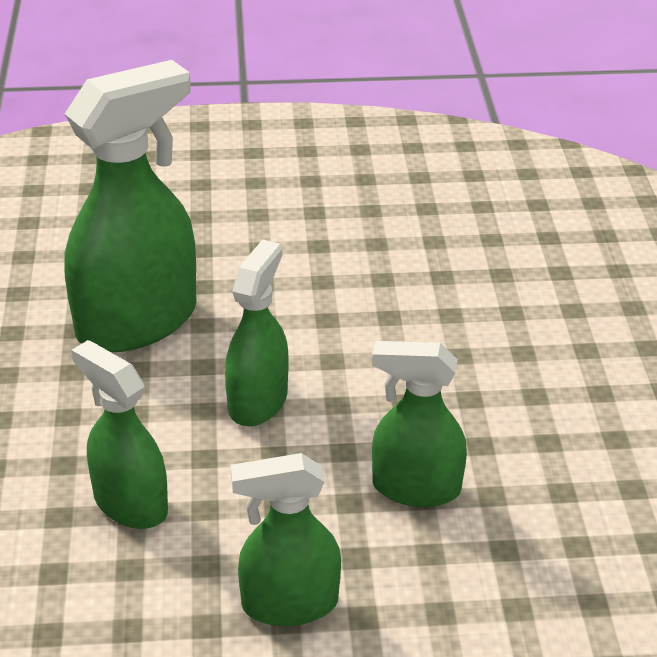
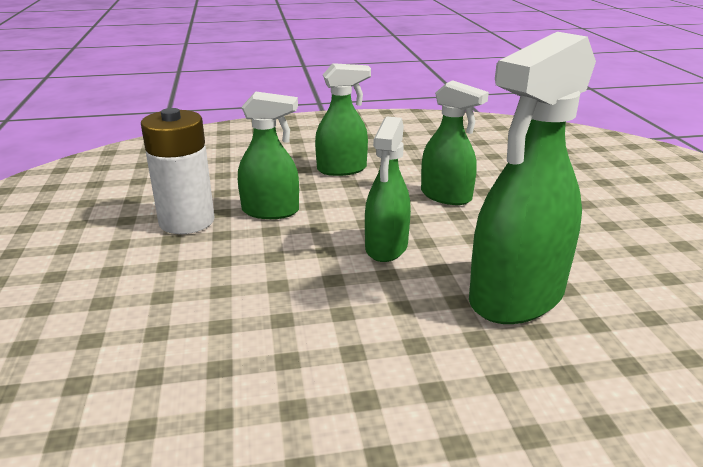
camera: 175 degrees right, 10 degrees down
(538, 474) = (186, 221): none -> white battery

